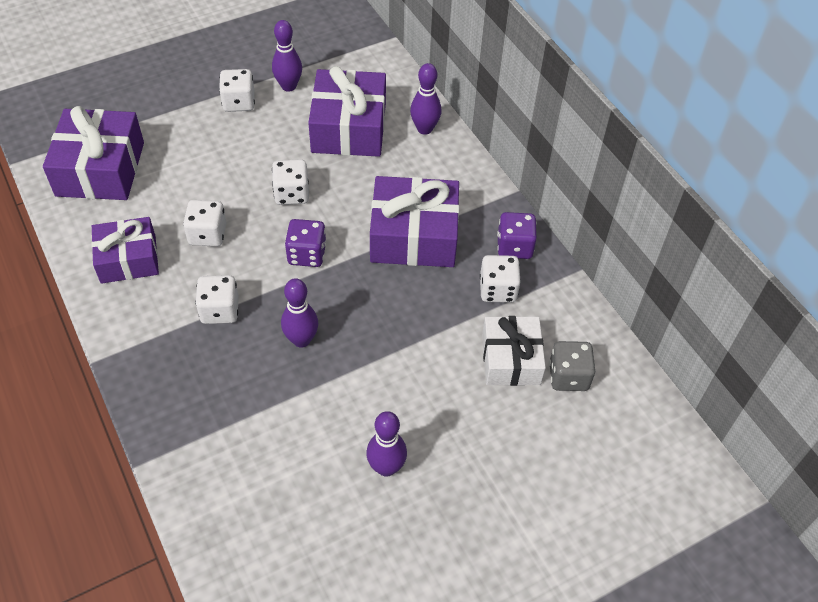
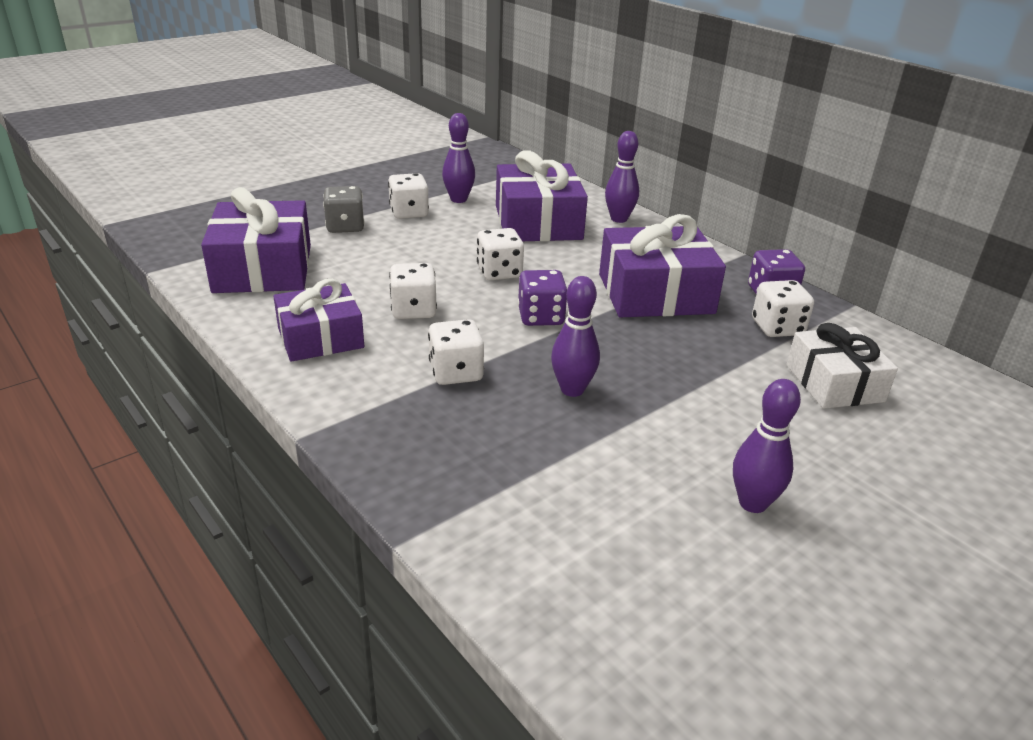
camera: 10 degrees left, 20 degrees down
(568, 376) = (911, 391): grey dice -> grey dice (345, 227)

